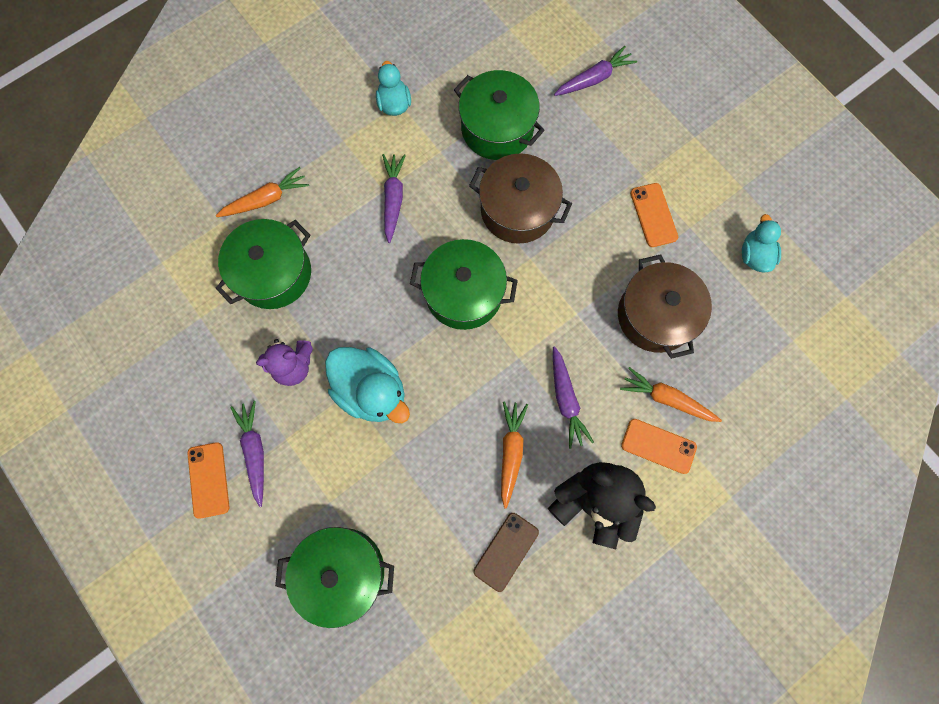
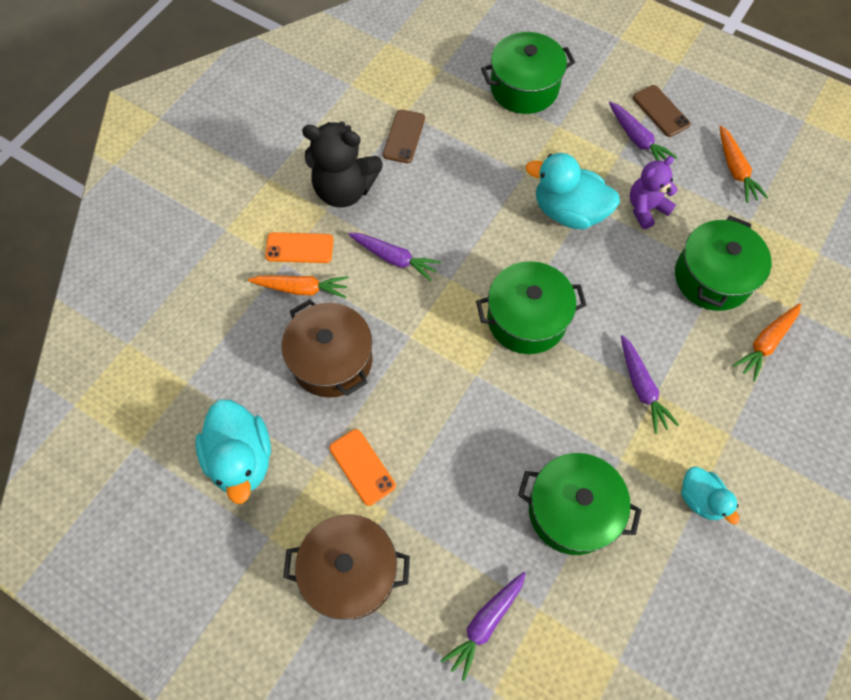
camera: 160 degrees right, 10 degrees down
(208, 480) = (660, 111): orange phone -> brown phone
(511, 452) = (427, 204): orange carrot -> orange carrot (735, 170)
(517, 210) = (509, 421): brown pot -> brown pot (350, 571)
(566, 400) = (394, 258): purple carrot -> purple carrot turned 150 degrees clockwise
(754, 255) = (241, 458): turquoise duck -> turquoise duck, size x1.71

